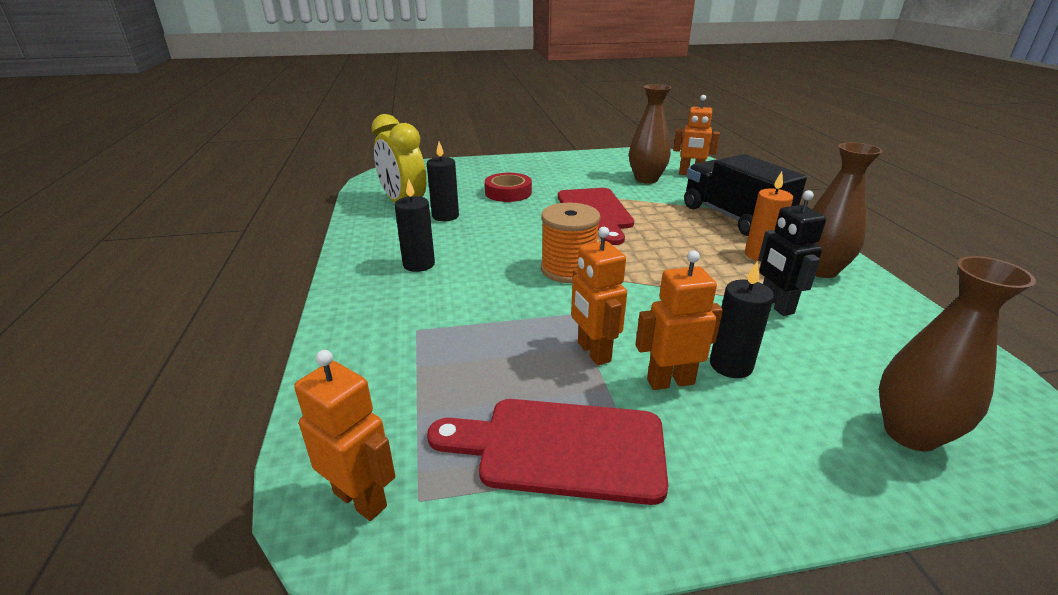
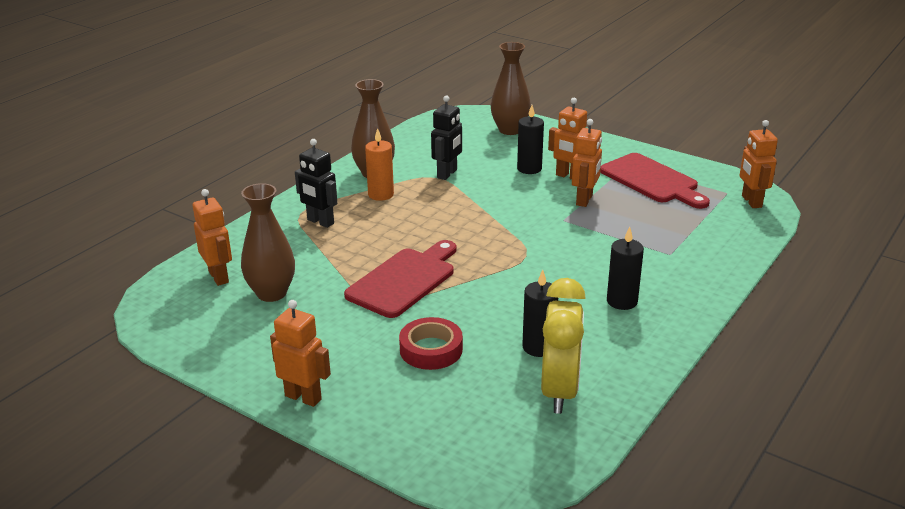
camera: 135 degrees left, 0 degrees up
(532, 160) = (303, 397): none -> orange robot
(568, 269) = (519, 245): orange spool -> none
(733, 218) = (320, 222): black truck -> black robot

